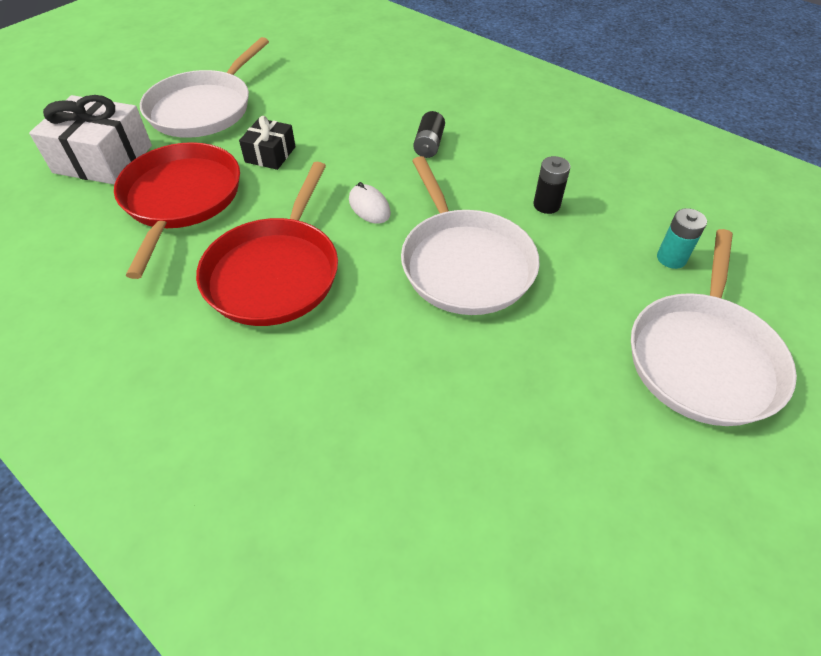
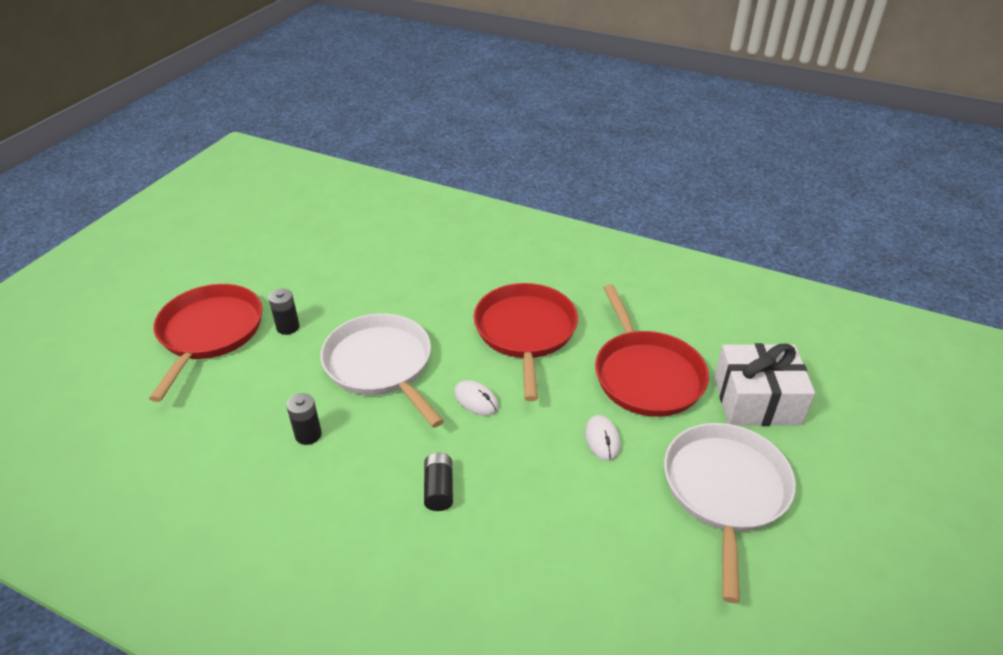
camera: 165 degrees right, 10 degrees down
(270, 154) = (602, 439): black gift -> white mouse
(589, 344) = (288, 327): none -> black battery
(671, 258) = (203, 402): turquoise battery -> none
(703, 357) = (209, 333): white pan -> red pan

